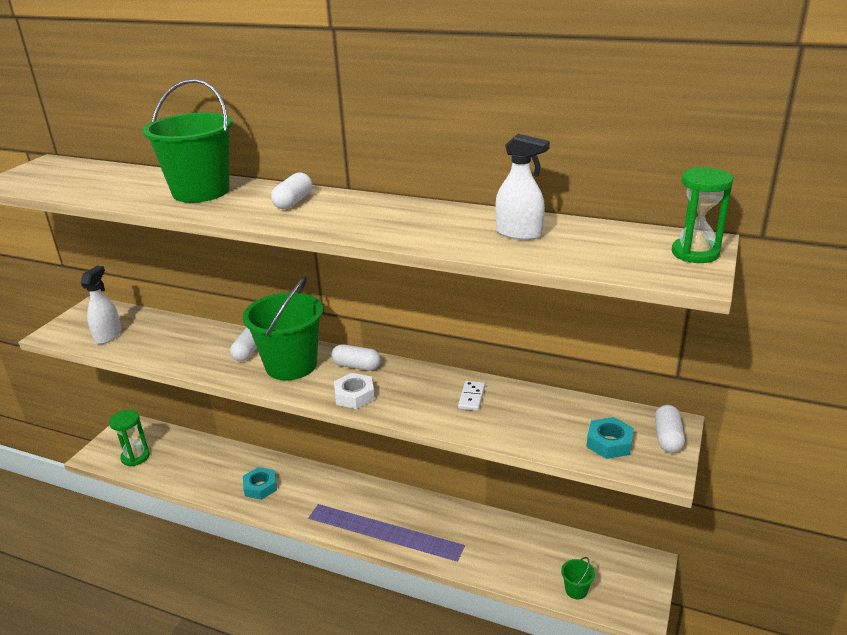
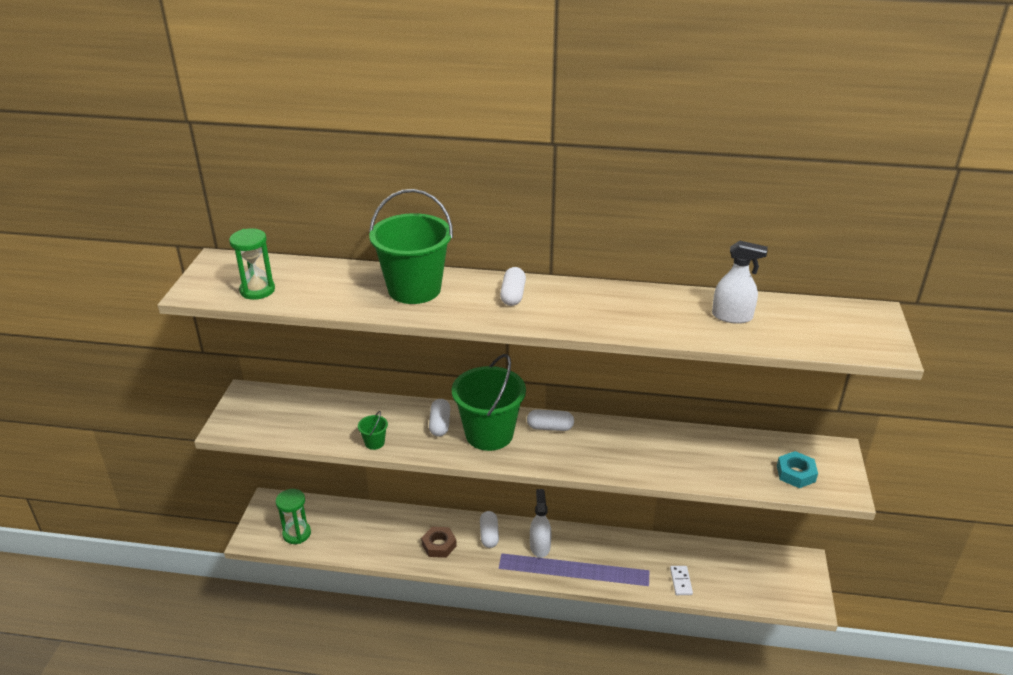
camera: 15 degrees left, 5 degrees up
(108, 336) = (287, 423): white spray bottle -> white spray bottle (540, 546)
(260, 487) = (439, 545): turquoise nut -> brown nut
(354, 395) = (564, 458): white nut -> none
(471, 397) = (666, 446): white domino -> white domino (681, 581)
(576, 590) = (755, 594): green bucket -> green bucket (374, 443)
(667, 438) = (838, 462): white capsule -> white capsule (489, 535)
(695, 253) = (877, 325): green hourglass -> green hourglass (257, 290)

